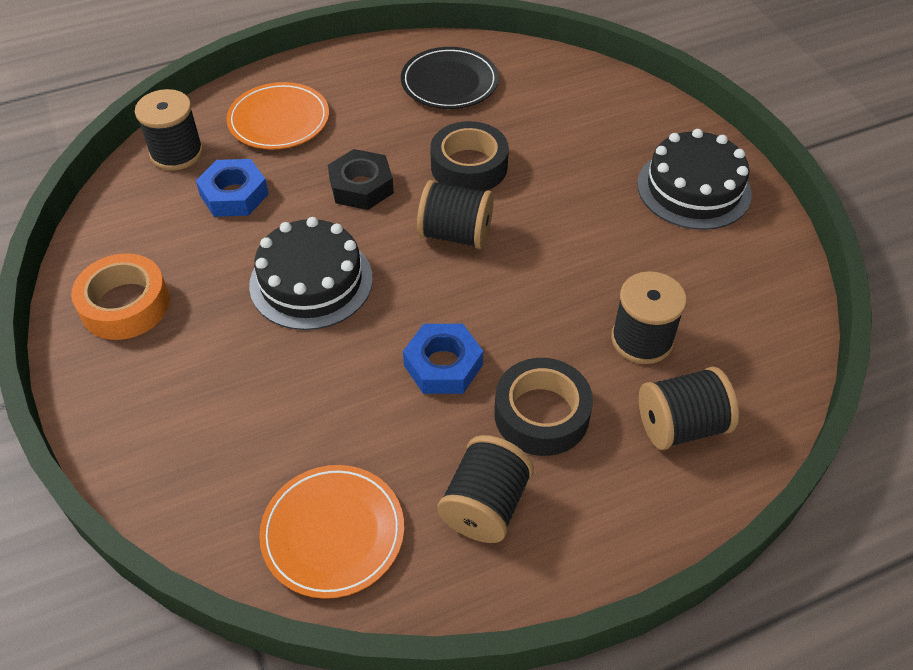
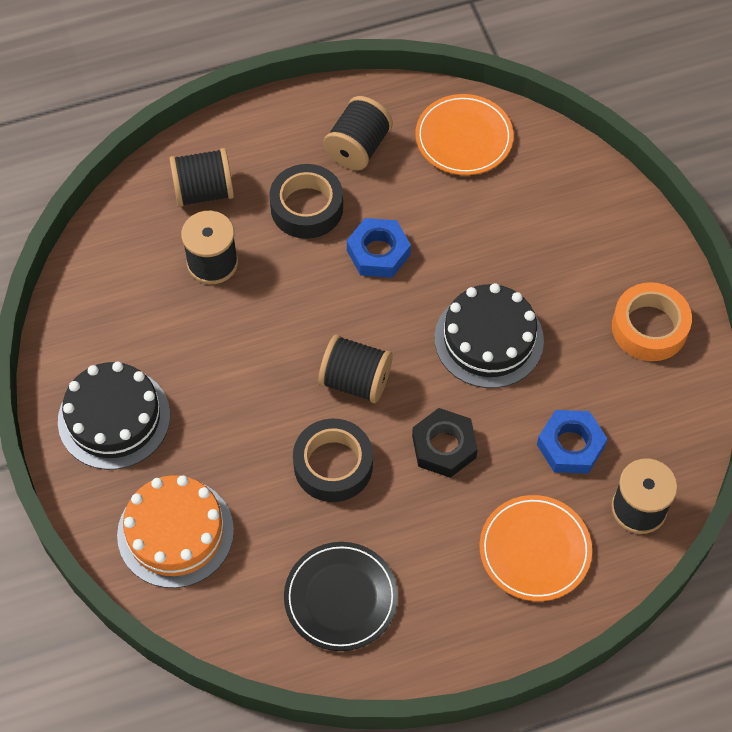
camera: 175 degrees left, 10 degrees up
(603, 113) = (175, 532): none -> orange cake

